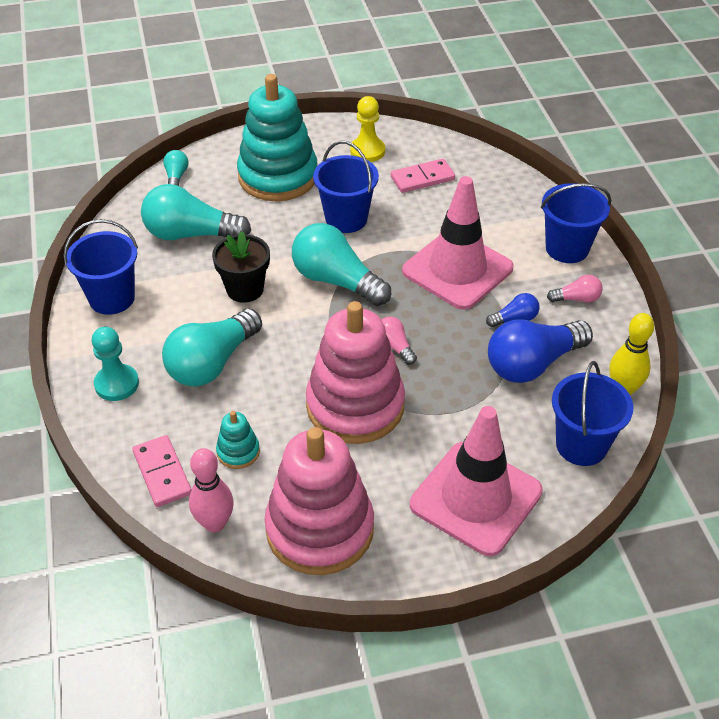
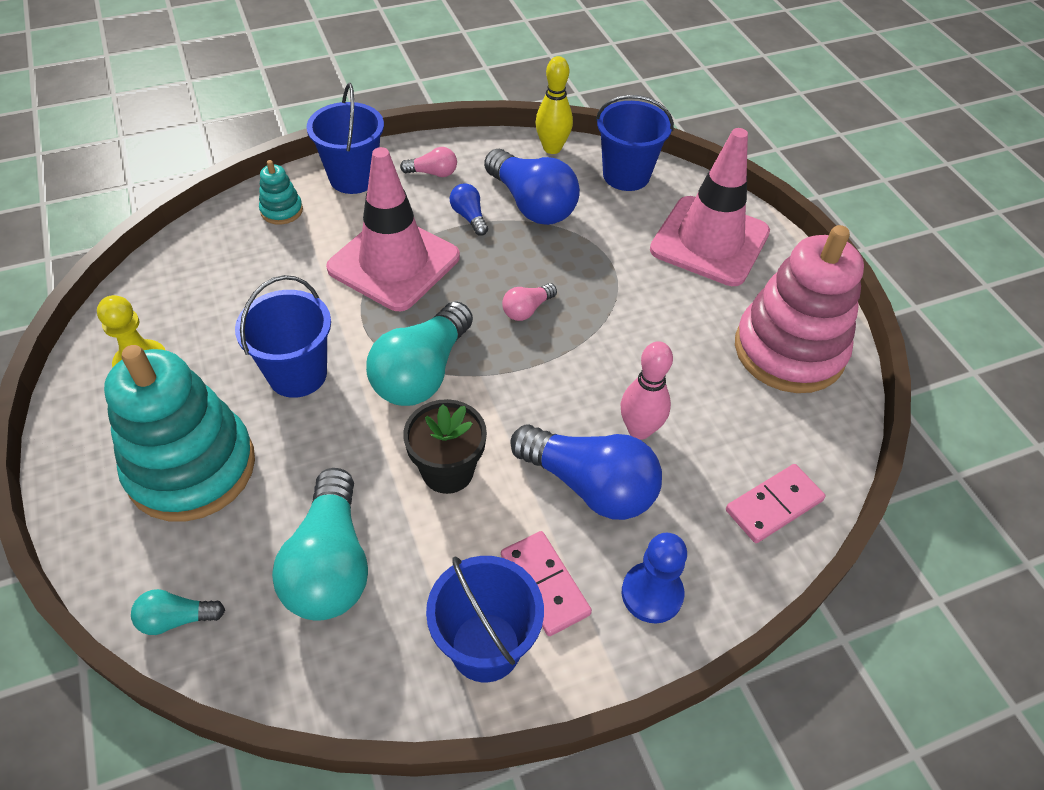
camera: 100 degrees left, 5 degrees up
(116, 384) = (652, 594): turquoise pawn -> blue pawn
(212, 363) = (589, 485): turquoise light bulb -> blue light bulb
(215, 523) = (819, 440): pink bowling pin -> pink bowling pin (639, 430)
(238, 452) = (718, 434): turquoise stacking toy -> turquoise stacking toy (281, 210)
(355, 406) = (622, 337): pink stacking toy -> none
(422, 178) = (214, 301): pink domino -> pink domino (545, 584)
(576, 299) = (433, 173): pink light bulb -> pink light bulb turned 105 degrees clockwise

